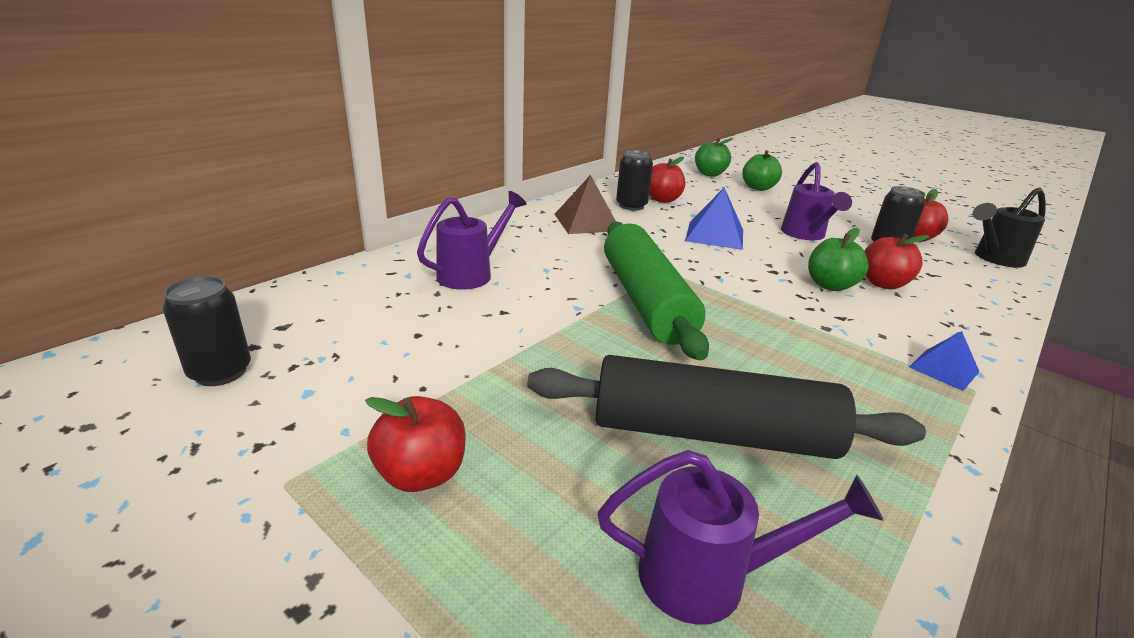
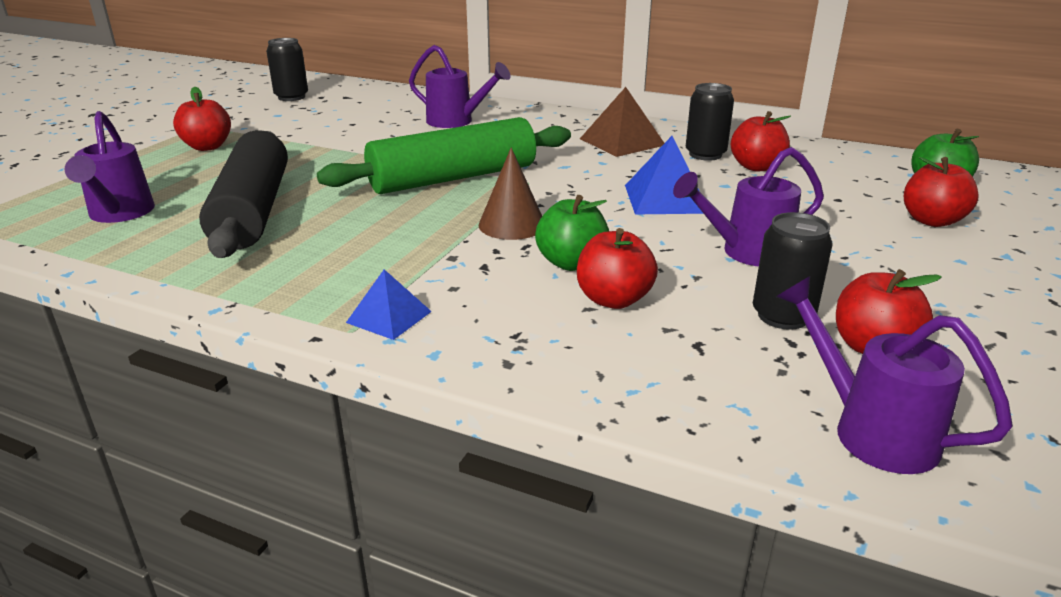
camera: 75 degrees right, 0 degrees up
(758, 188) = (931, 220): green apple -> red apple
(760, 293) = (512, 224): none -> brown cone
(994, 258) = (871, 430): black watering can -> purple watering can

